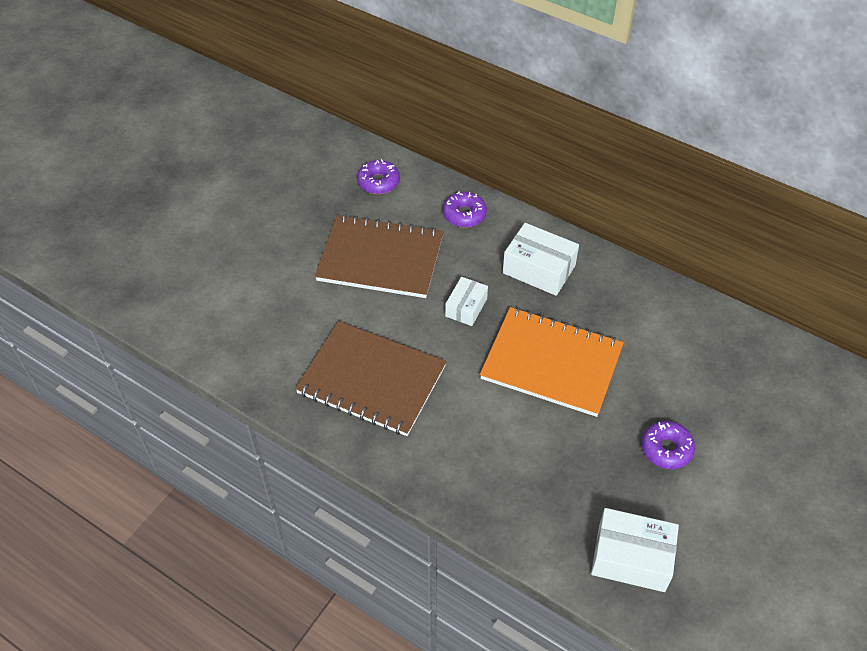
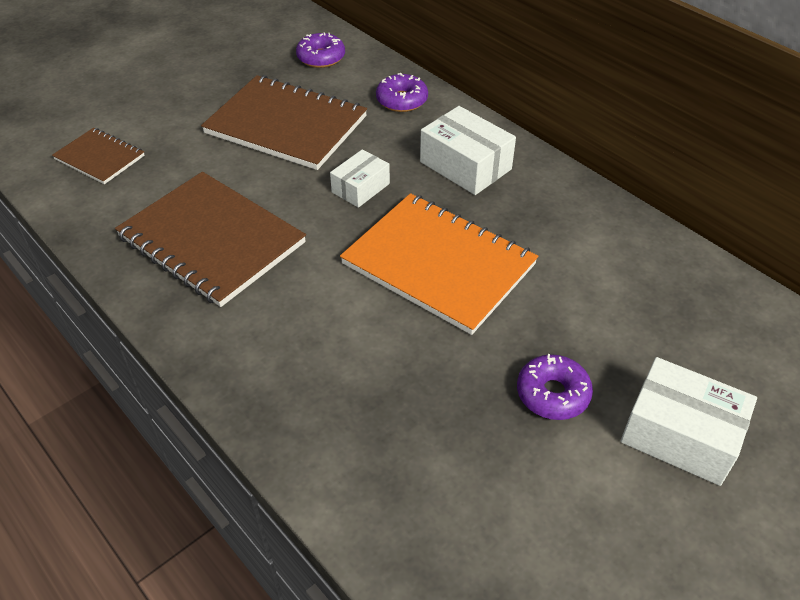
camera: 15 degrees right, 5 degrees down
(240, 323) = (99, 158): none -> brown notebook
(631, 558) = (449, 524): white box -> white box (680, 435)

